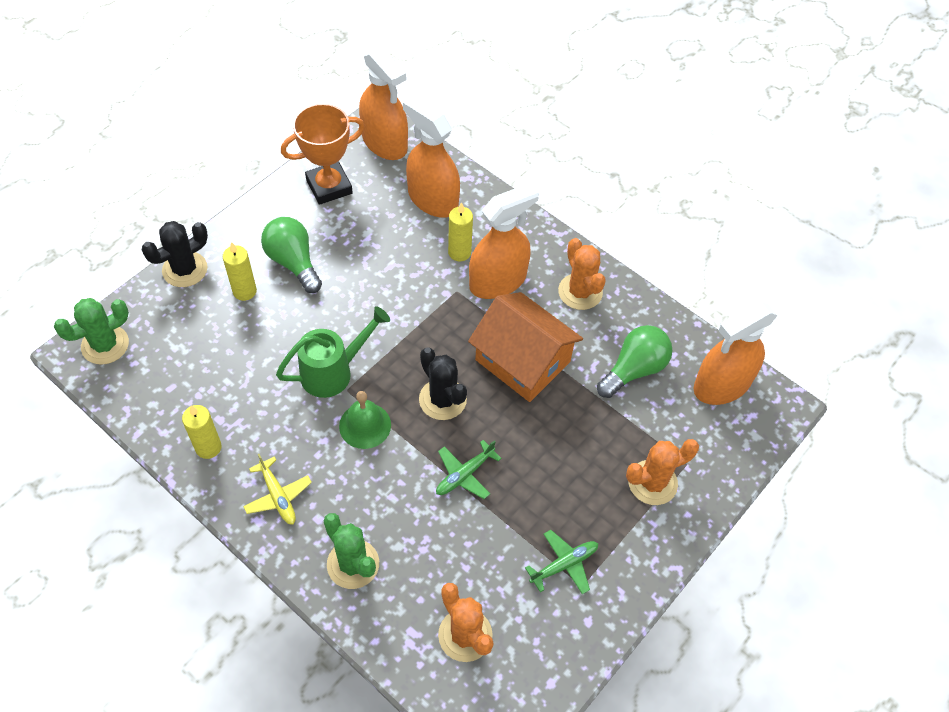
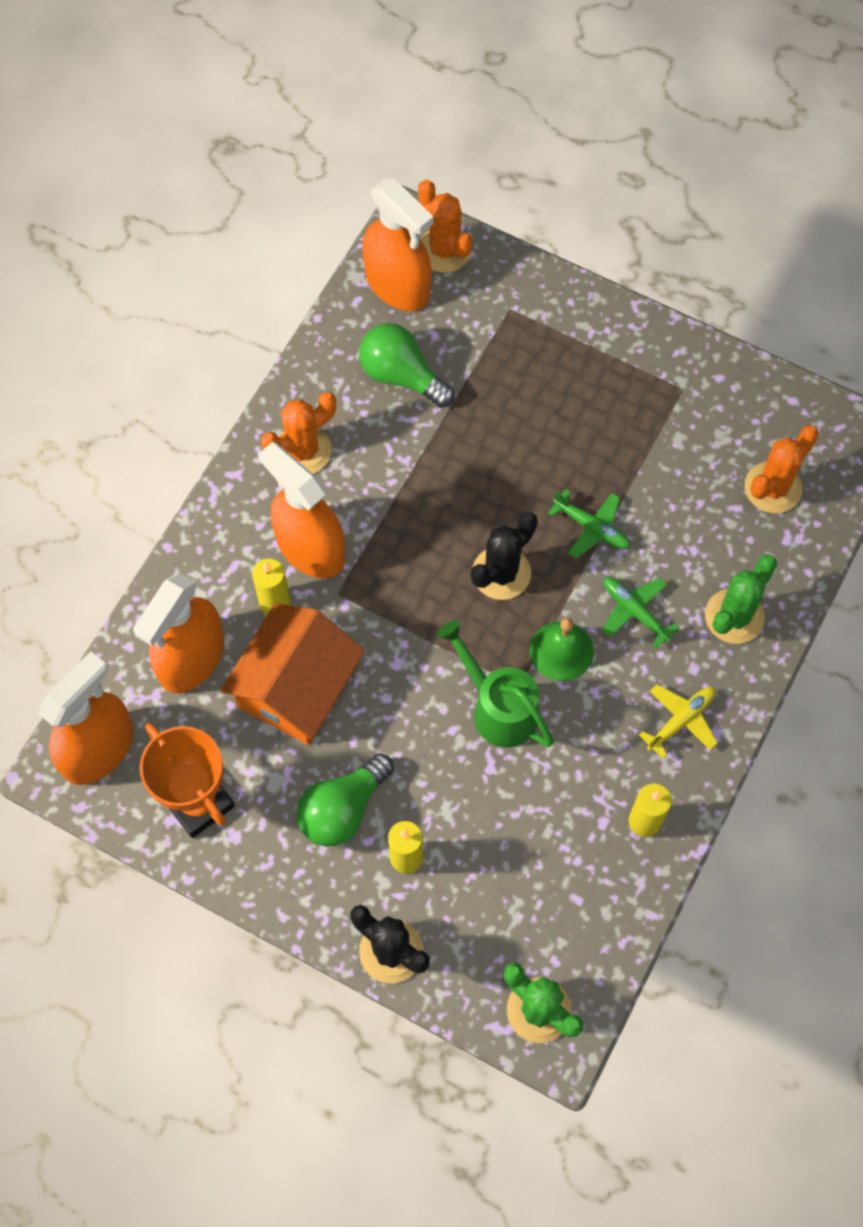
camera: 100 degrees left, 10 degrees up
(522, 361) = (423, 496): orange house -> orange house (297, 687)
(564, 565) = (666, 409): green plane -> green plane (635, 612)
(652, 482) = (543, 339): orange cactus -> orange cactus (444, 250)

